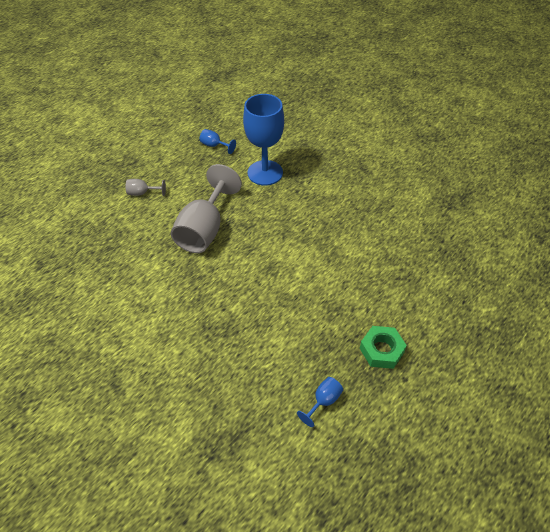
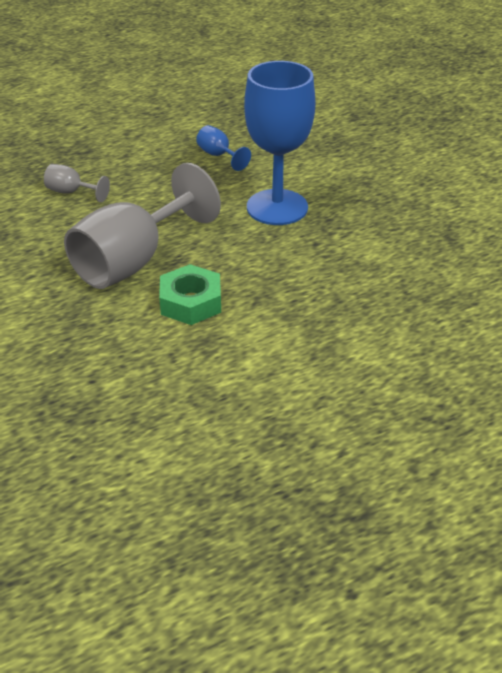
camera: 20 degrees right, 10 degrees down
(323, 401) = (174, 581): blue goblet -> none
(381, 350) = (332, 528): green nut -> green nut (191, 302)

